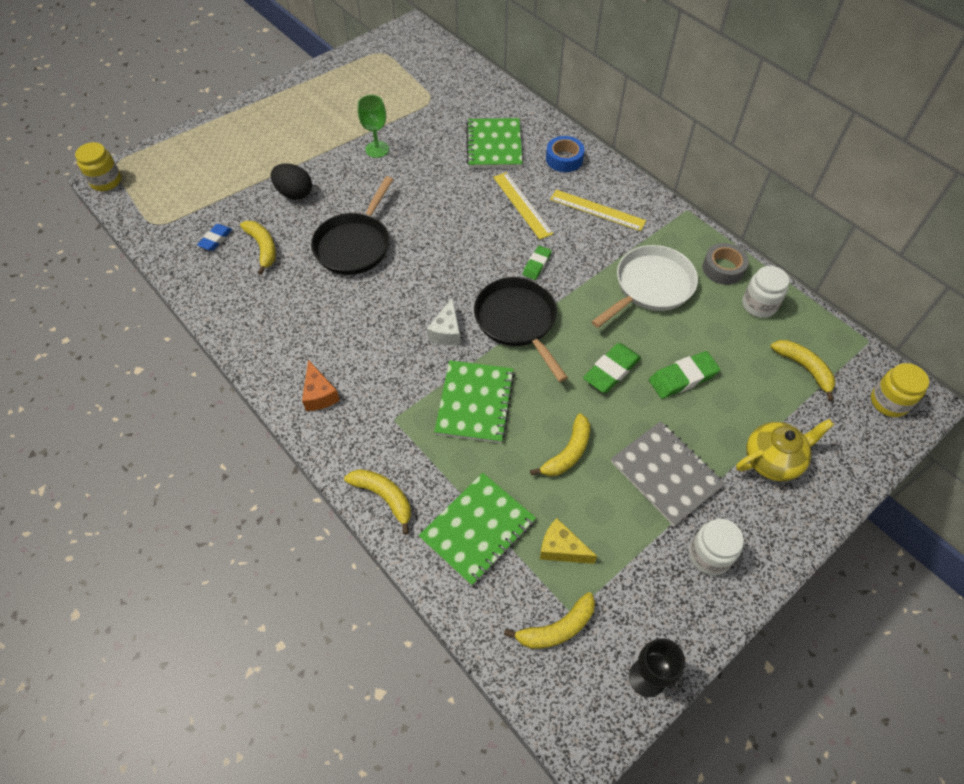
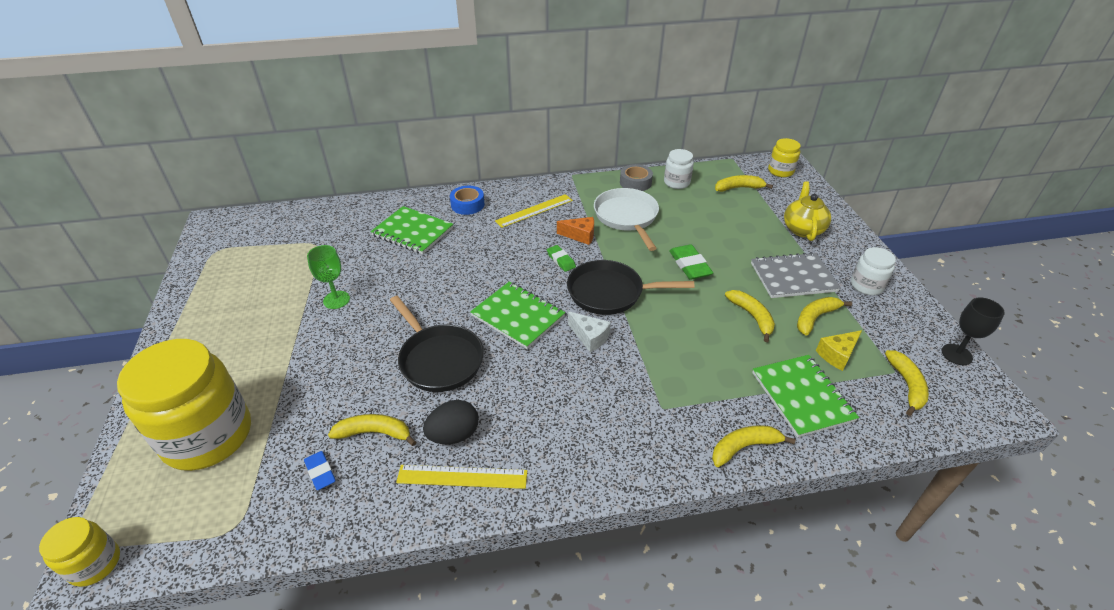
camera: 60 degrees left, 15 degrees down
(213, 166) = (208, 436): none -> yellow jar
(294, 193) = (326, 379): black egg -> black egg (453, 435)
(319, 394) = (601, 454): orange cheese -> orange cheese (580, 235)
(475, 403) = (676, 349): green notebook -> green notebook (518, 316)
(522, 205) = (493, 243): yellow ruler -> yellow ruler (462, 477)
(608, 513) = (815, 318): none -> yellow banana
(682, 377) = (716, 237): green eraser -> none

